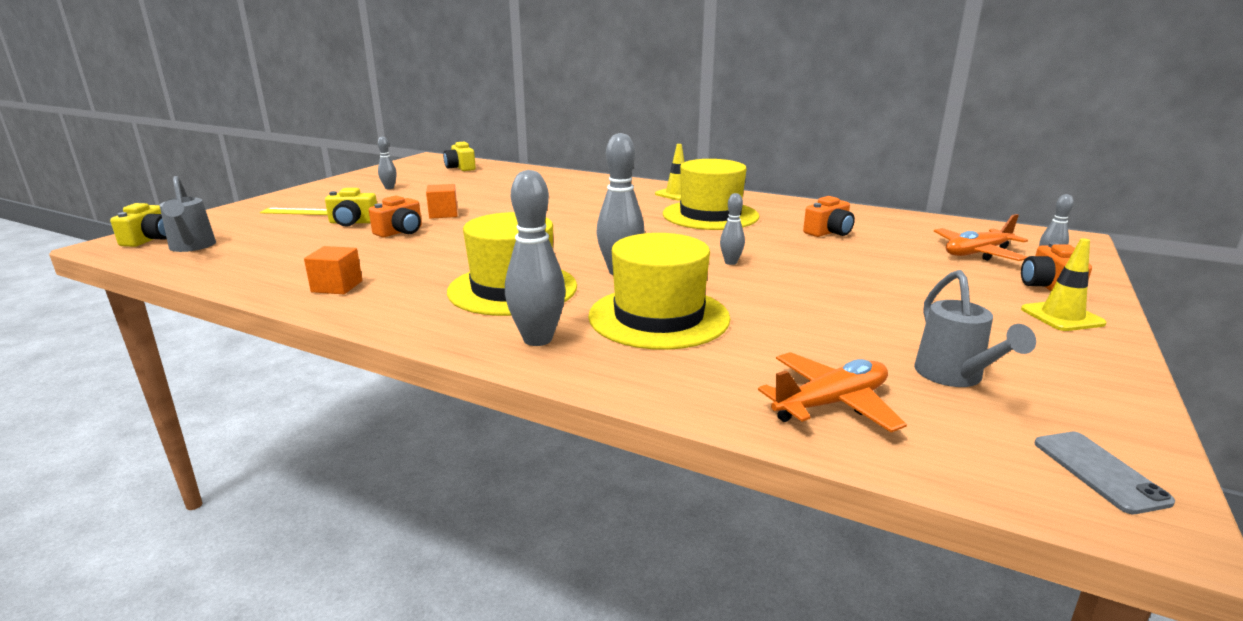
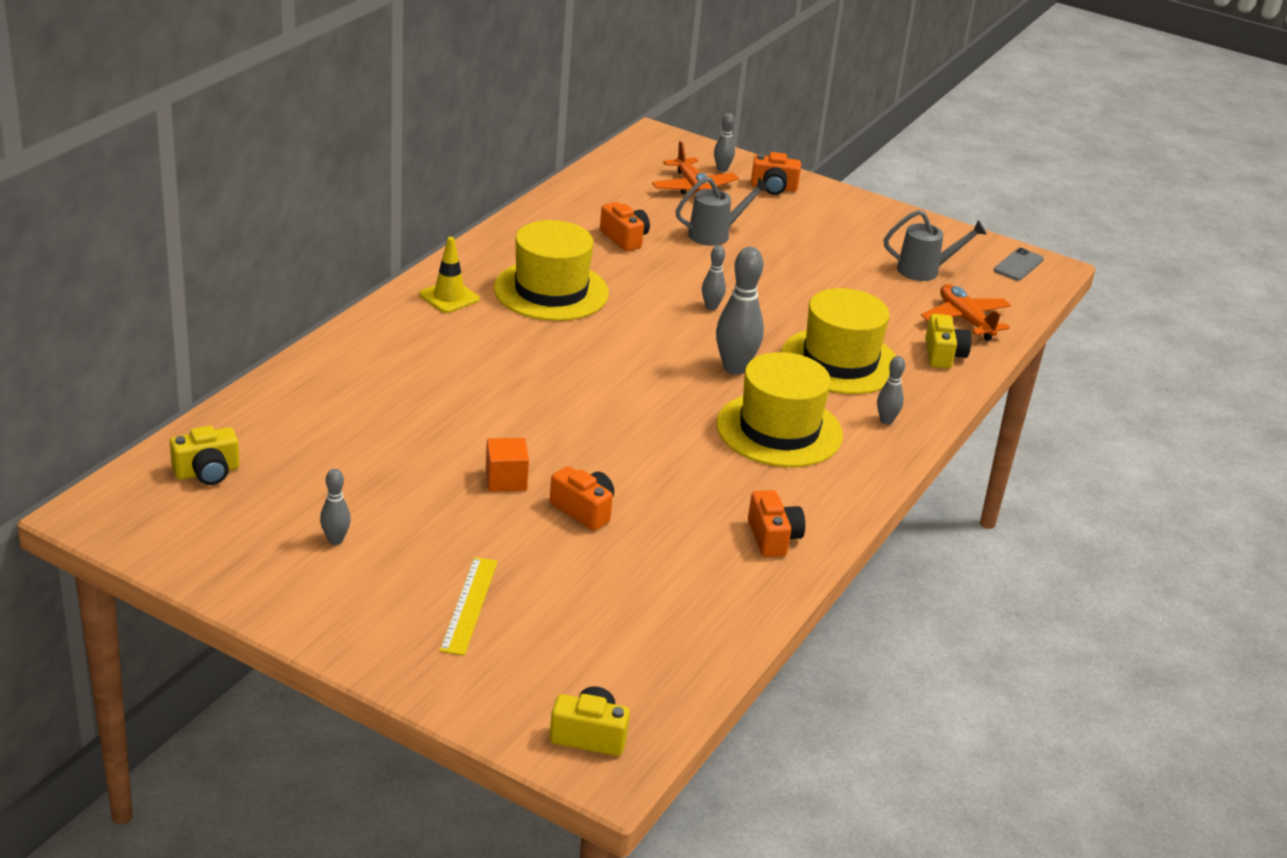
camera: 90 degrees left, 10 degrees up
(192, 247) = (629, 683): grey watering can -> grey watering can (715, 234)
(337, 286) = (773, 538): orange cube -> orange camera
(353, 222) = (534, 555): yellow camera -> yellow camera (943, 355)
(538, 339) = (886, 420): grey bowling pin -> grey bowling pin, size x0.54
(1062, 316) = (829, 203): yellow traffic cone -> none
(1099, 471) = (1018, 265): grey phone -> grey phone turned 45 degrees counterclockwise

